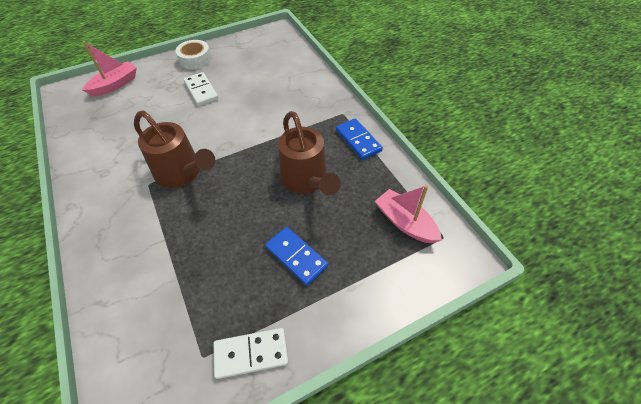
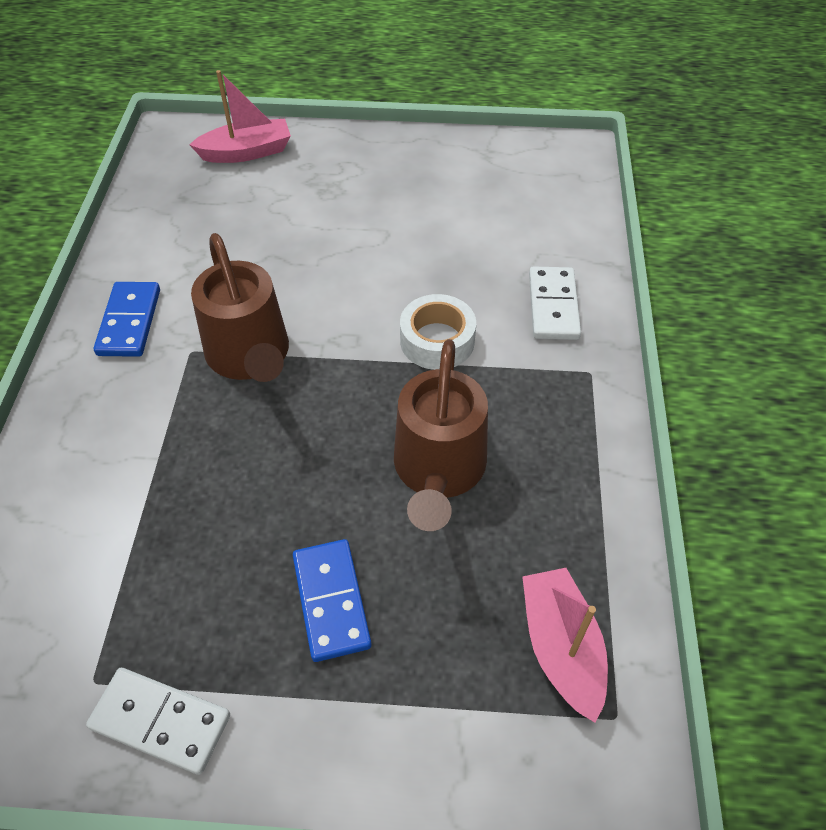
camera: 30 degrees right, 0 degrees up
(195, 59) = (398, 154): white tape -> white tape (437, 340)
(201, 90) = (371, 218): white domino -> white domino (553, 306)
(358, 140) = (583, 440): blue domino -> blue domino (129, 322)

